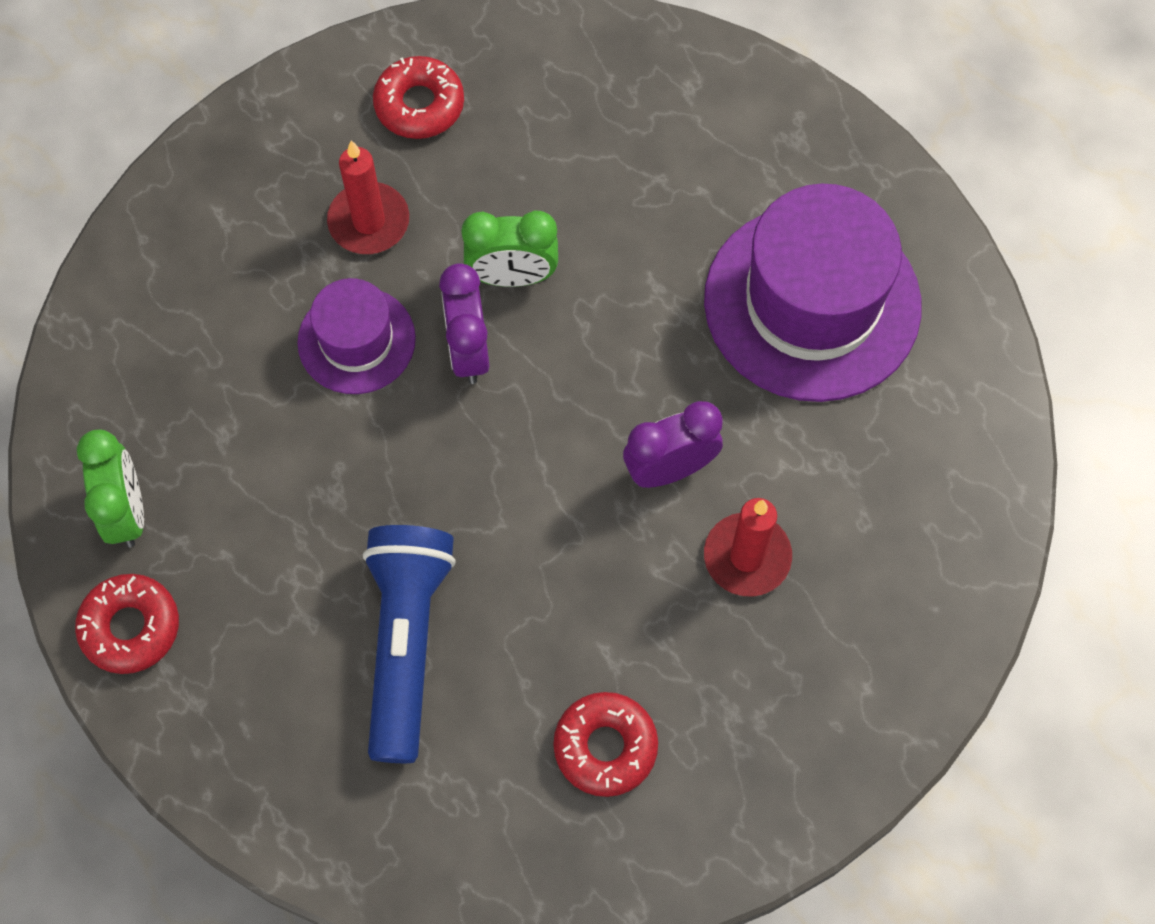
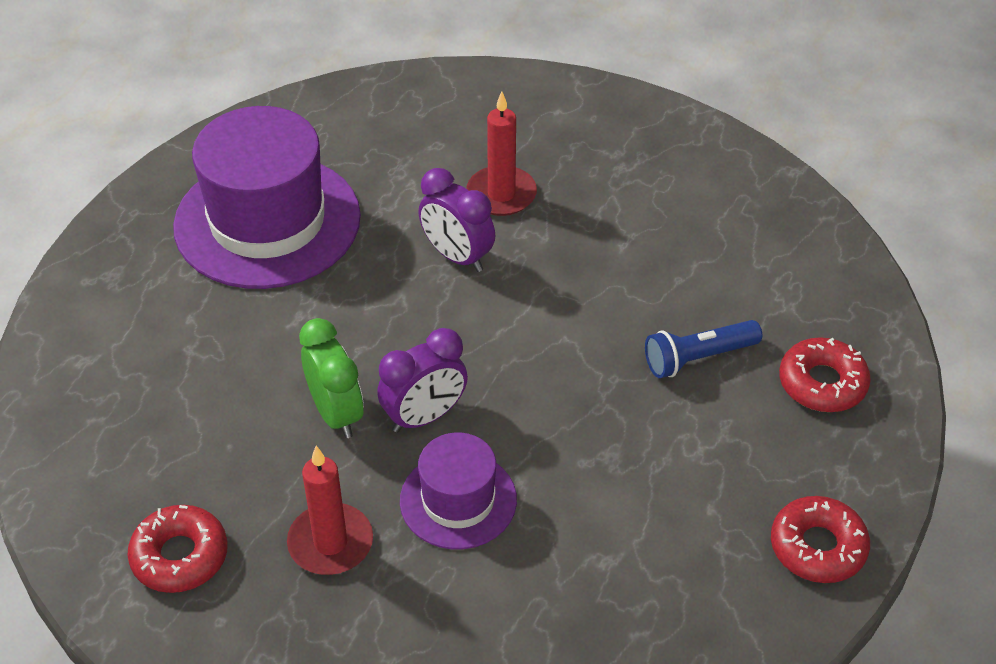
camera: 115 degrees left, 20 degrees down
(126, 511) = (723, 601): green clock -> none
(406, 643) = (698, 358): blue flashlight -> blue flashlight, size x0.59
(605, 747) = (692, 221): red donut -> red donut (822, 383)

